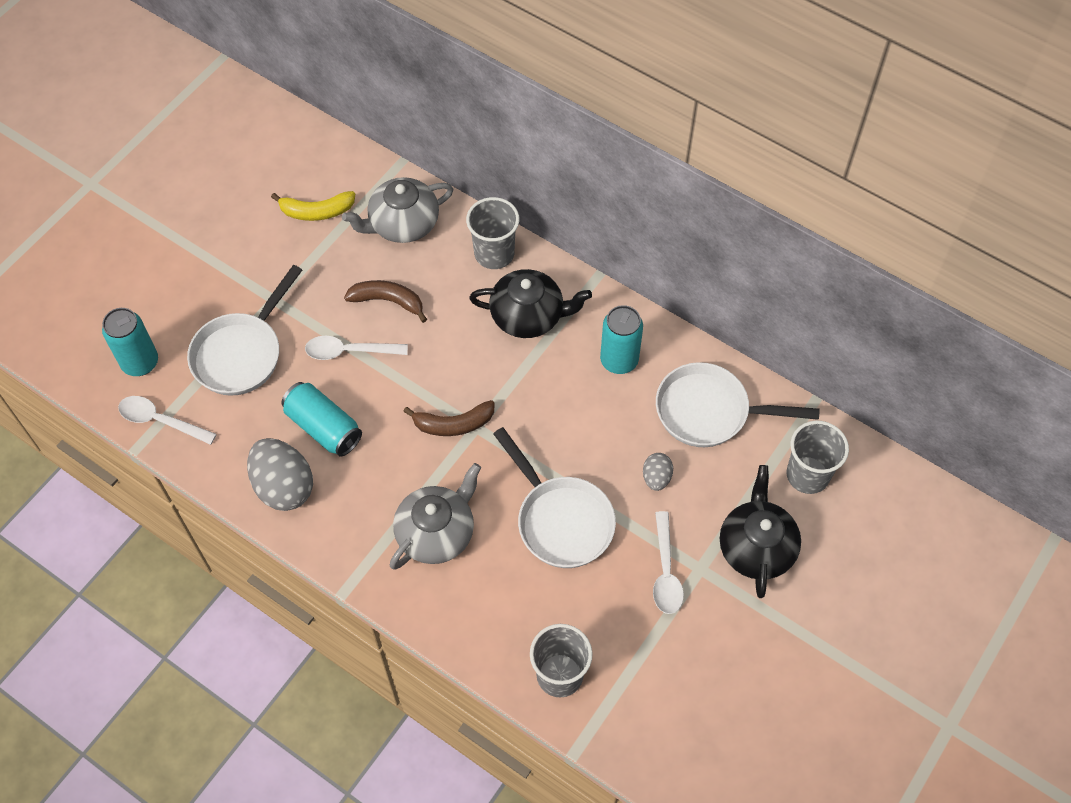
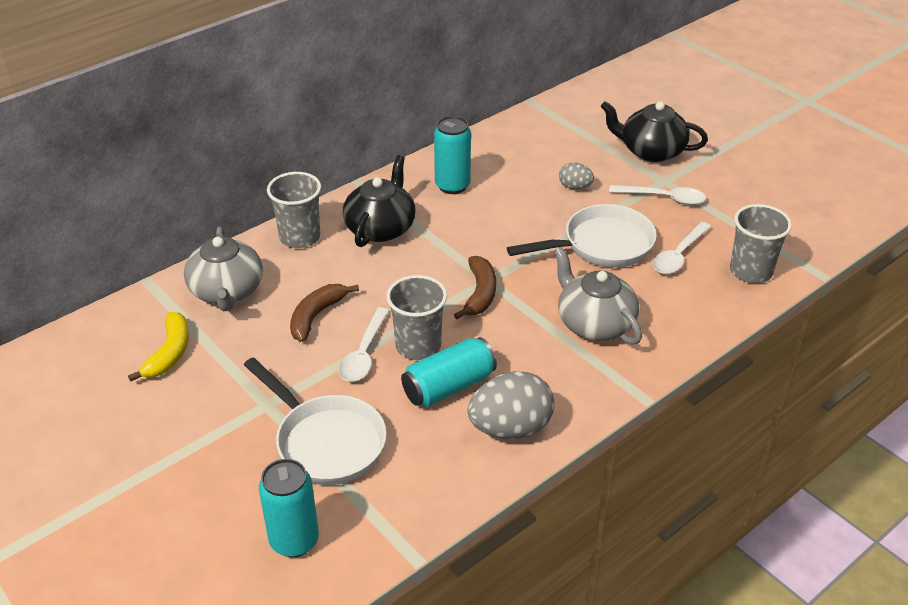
camera: 75 degrees left, 20 degrees down
(160, 421) = (386, 529): white spoon -> white spoon (678, 255)
(709, 411) = (521, 149): white pan -> none
(807, 475) = (594, 116): grey cup -> grey cup (418, 346)

